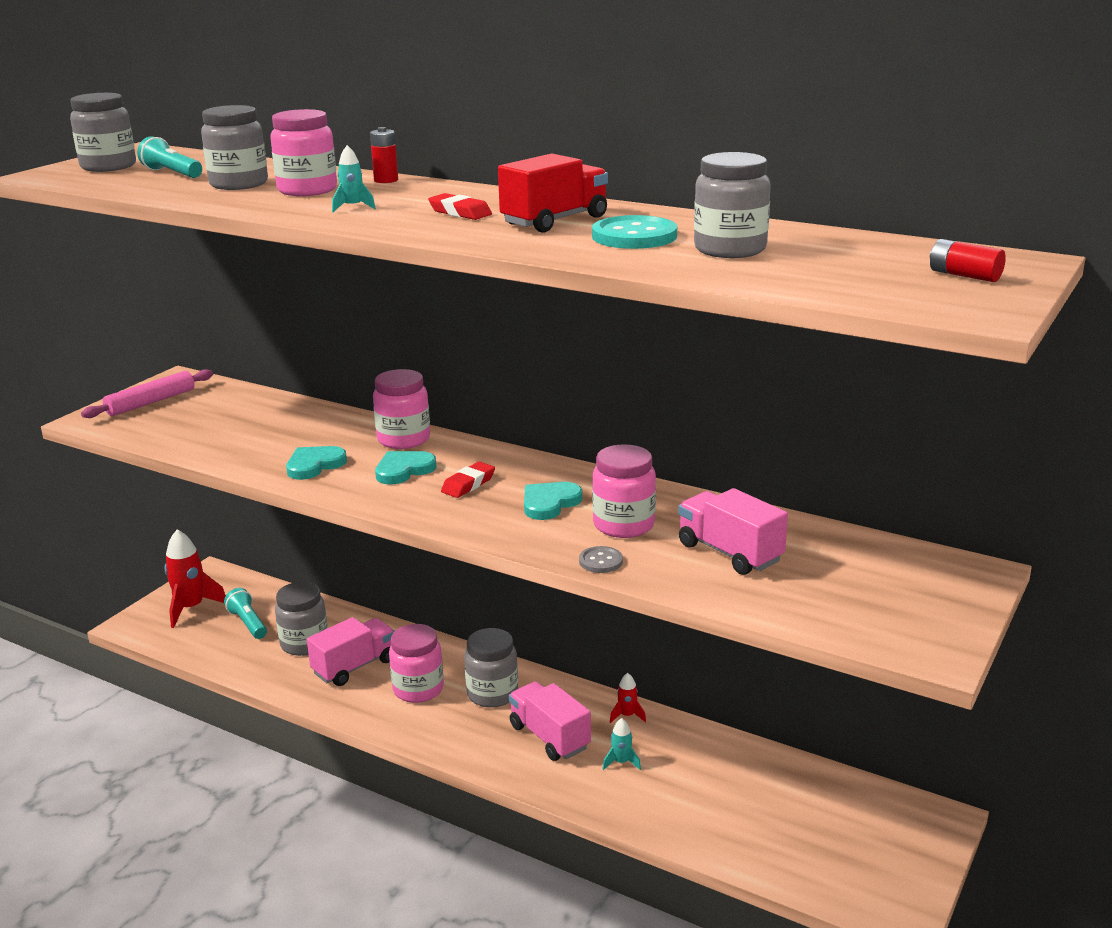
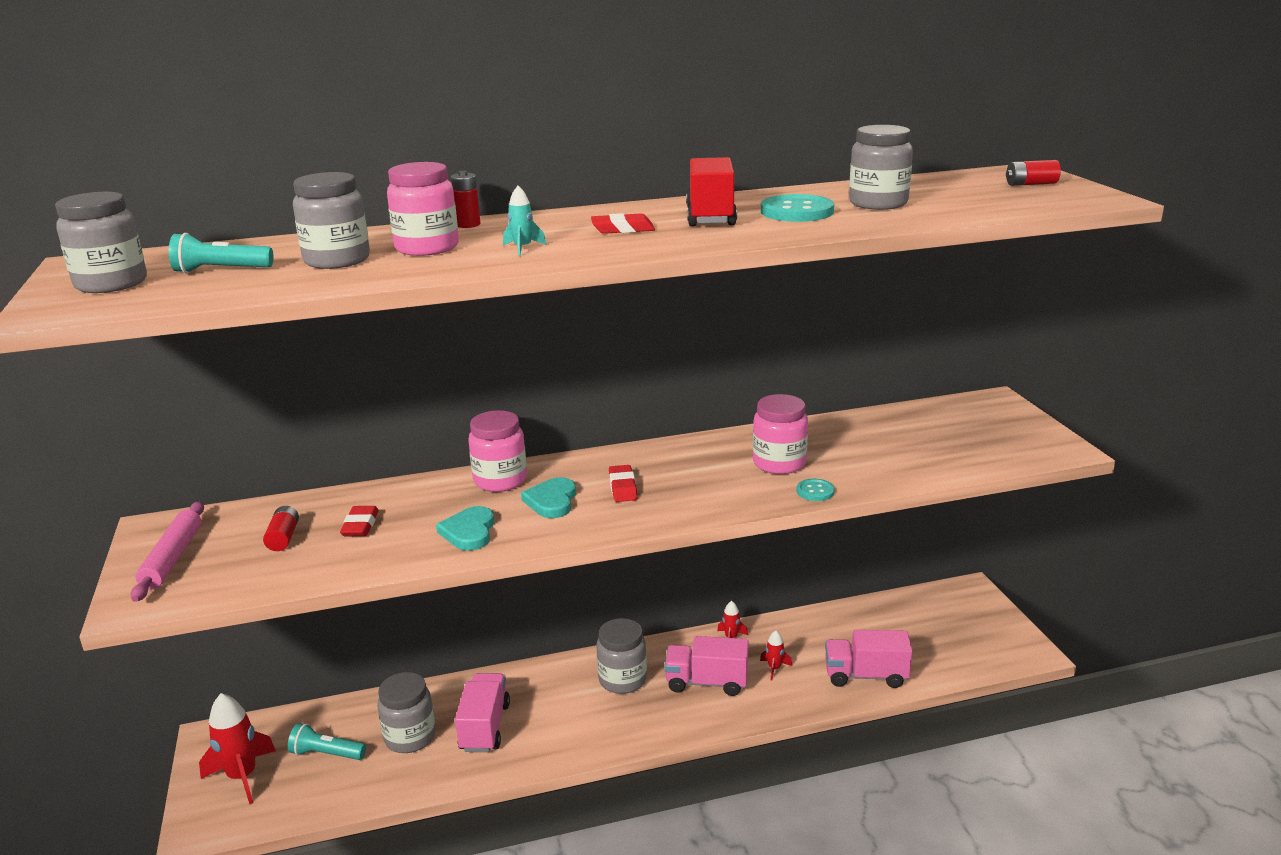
camera: 45 degrees left, 0 degrees up
(219, 417) = (283, 538): none -> red battery
(269, 429) = (360, 525): none -> red eraser
(418, 689) = (563, 711): pink jar -> none
(549, 503) = (705, 473): turquoise heart -> none
(600, 561) = (815, 491): grey button -> turquoise button
(621, 762) = (774, 668): turquoise rocket -> red rocket
(729, 553) = (869, 449): pink truck -> pink truck (865, 676)

